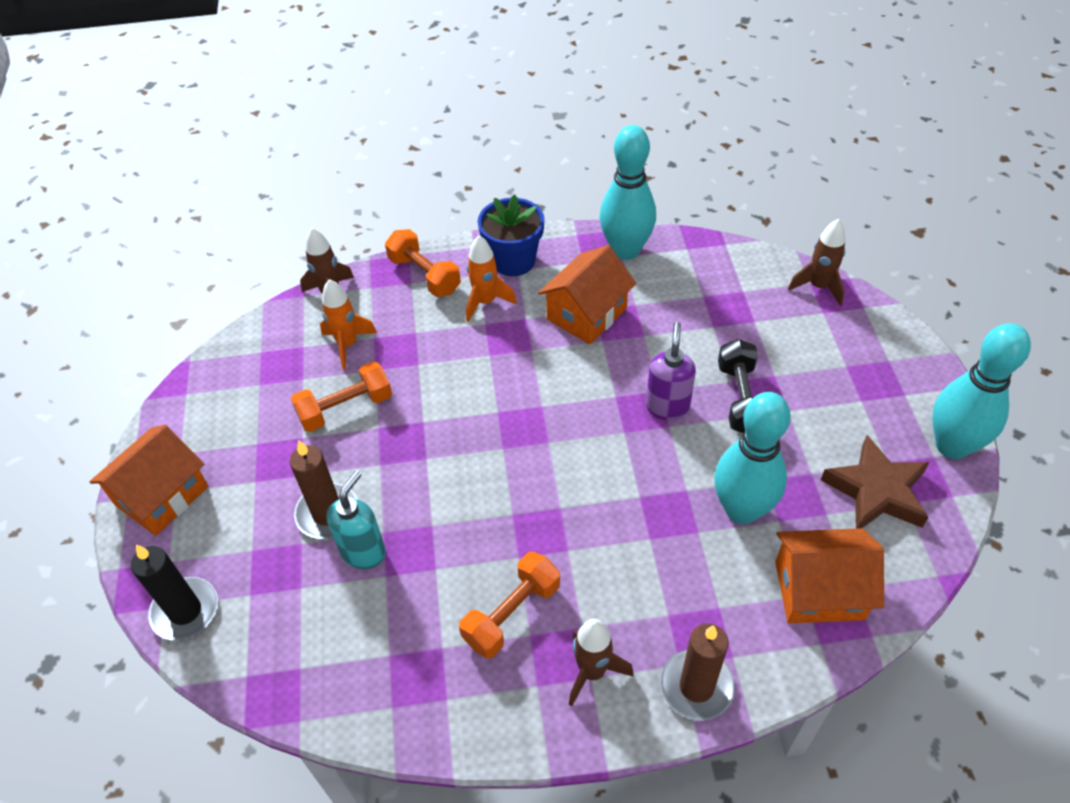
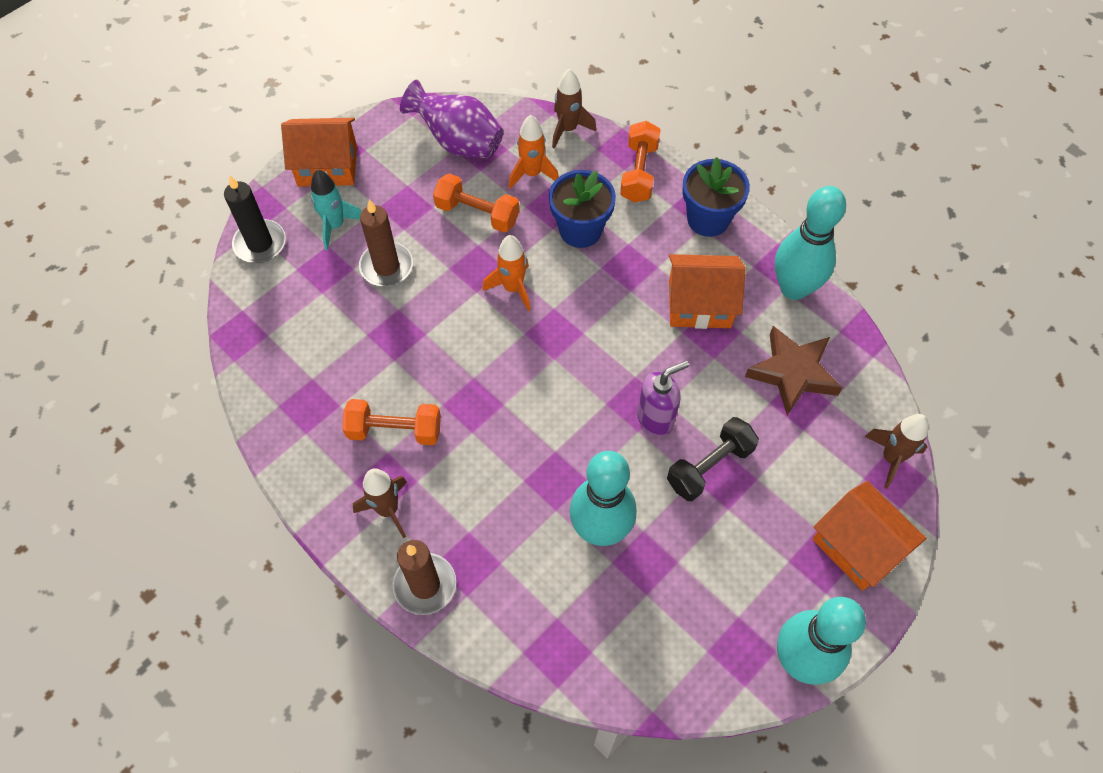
camera: 50 degrees right, 10 degrees up
(237, 529) = (335, 226): none -> turquoise rocket
(255, 377) = (458, 142): none -> purple vase
(363, 552) = (374, 309): turquoise soap dispenser -> none
(439, 346) = (580, 230): none -> blue flower pot
(486, 302) = (649, 229): orange rocket -> orange rocket (513, 288)
(819, 590) = (569, 626): orange house -> orange house (857, 546)
(876, 491) = (700, 621): brown star -> brown star (792, 373)

